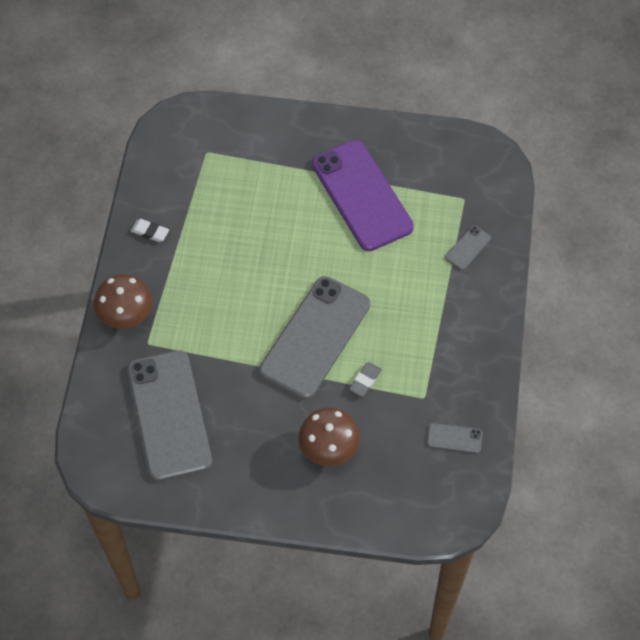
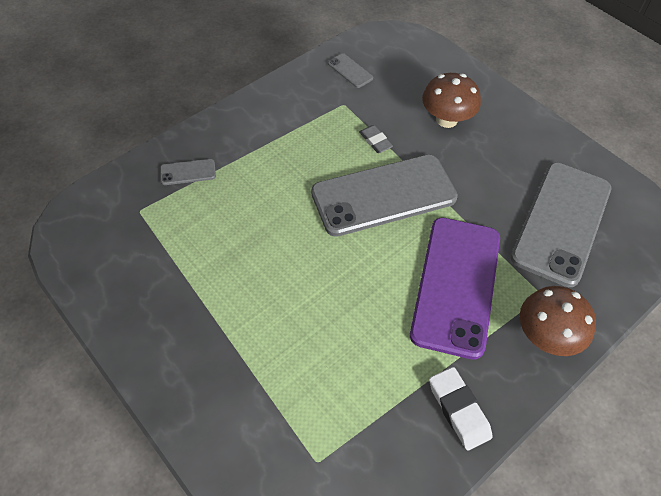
camera: 140 degrees left, 5 degrees down
(150, 232) = (458, 410): white eraser -> white eraser, size x1.51
(362, 195) = (216, 281): purple phone -> purple phone (456, 285)
(365, 380) = (375, 141): grey eraser -> grey eraser turned 75 degrees clockwise

